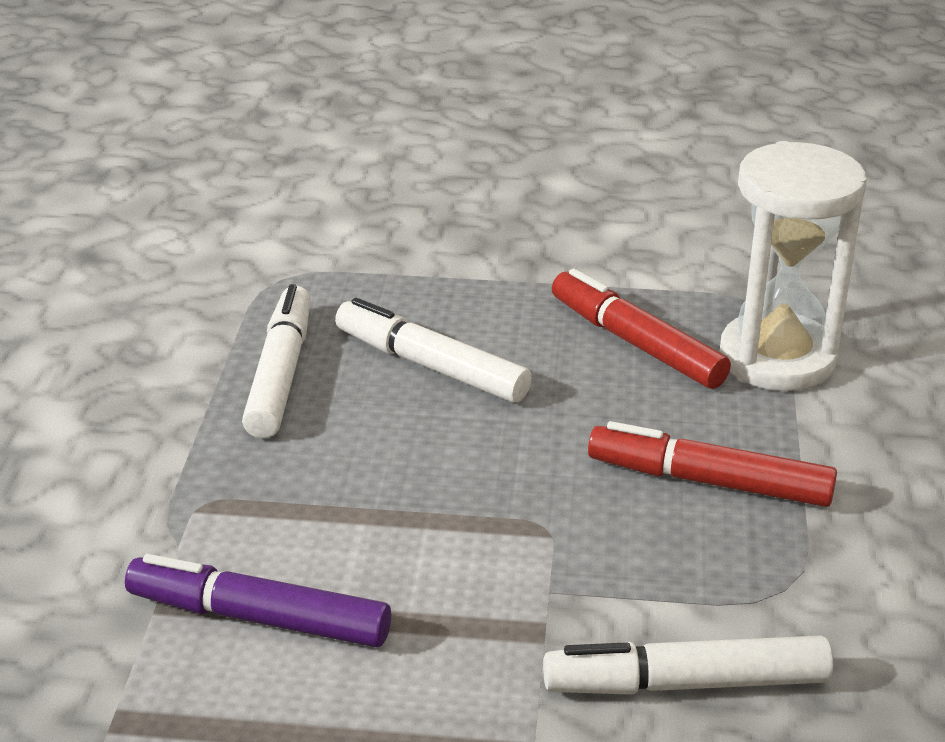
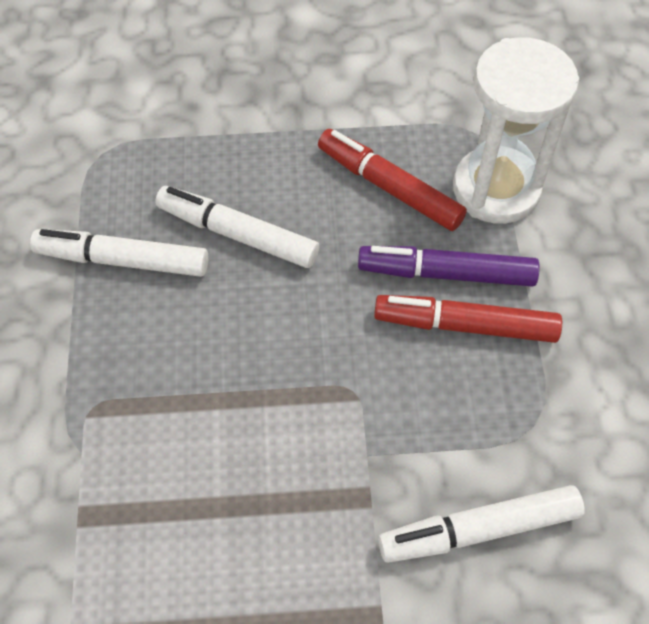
camera: 10 degrees left, 25 degrees up
(259, 617) = (158, 518): purple marker -> purple marker (446, 273)
(281, 374) = (123, 260): white marker -> white marker turned 75 degrees counterclockwise

